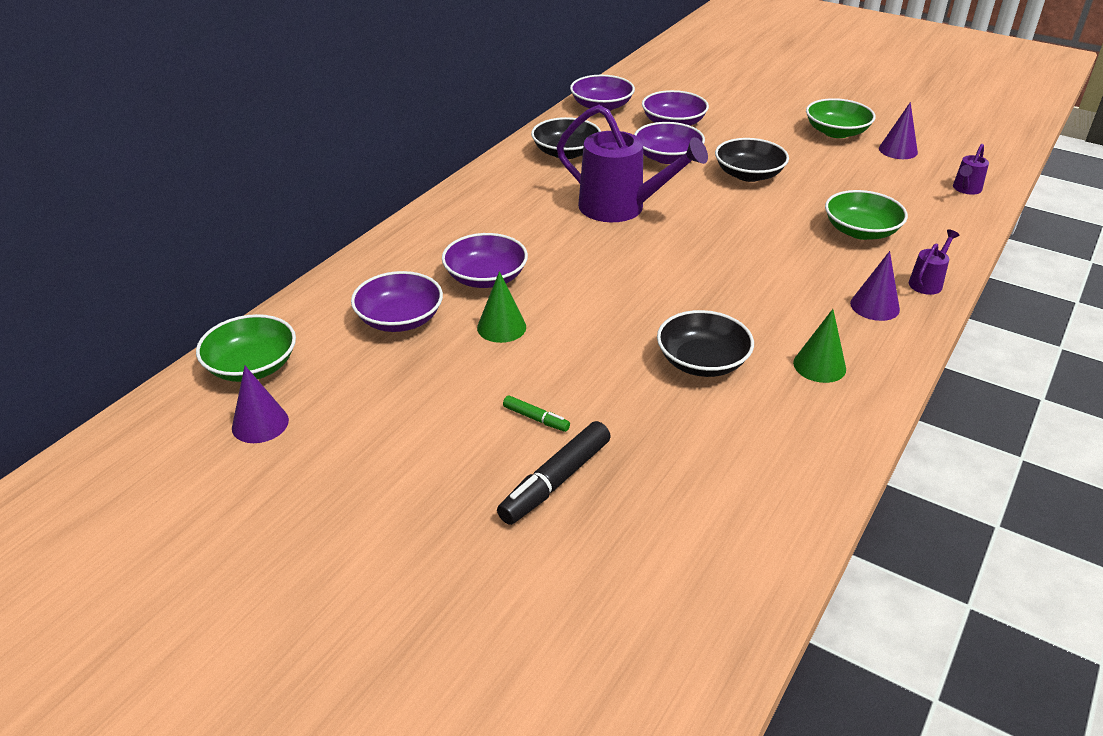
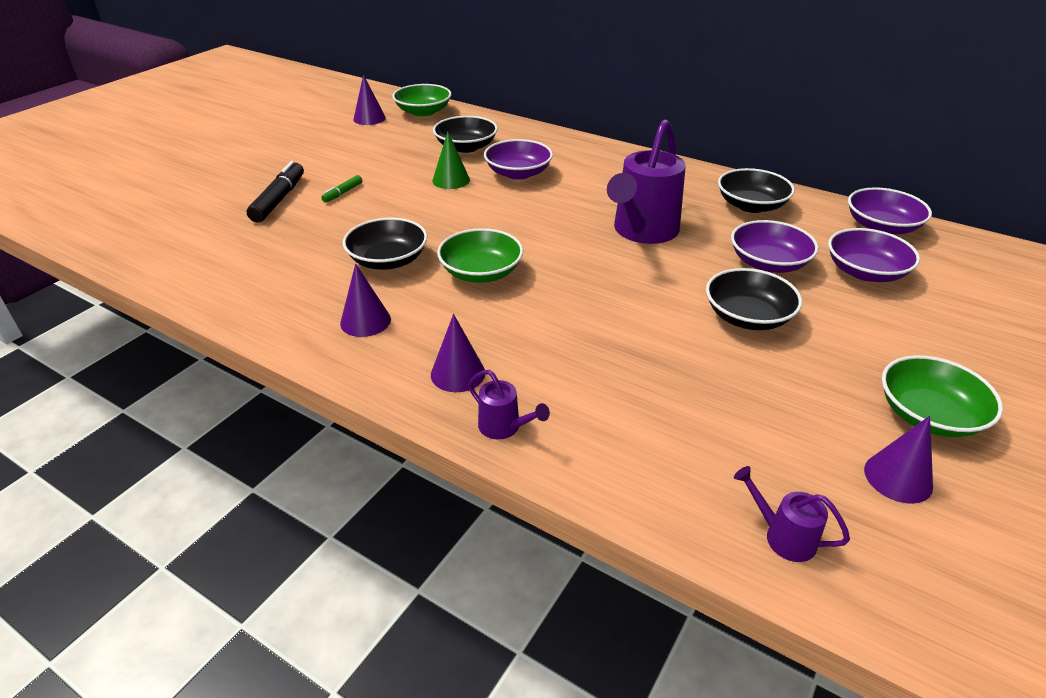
camera: 90 degrees right, 0 degrees up
(399, 319) = (466, 147): purple bowl -> black bowl
(555, 481) = (279, 199): black marker -> black marker turned 60 degrees clockwise
(819, 365) = (365, 321): green cone -> purple cone
(861, 231) = (623, 390): green bowl -> green bowl (481, 272)

